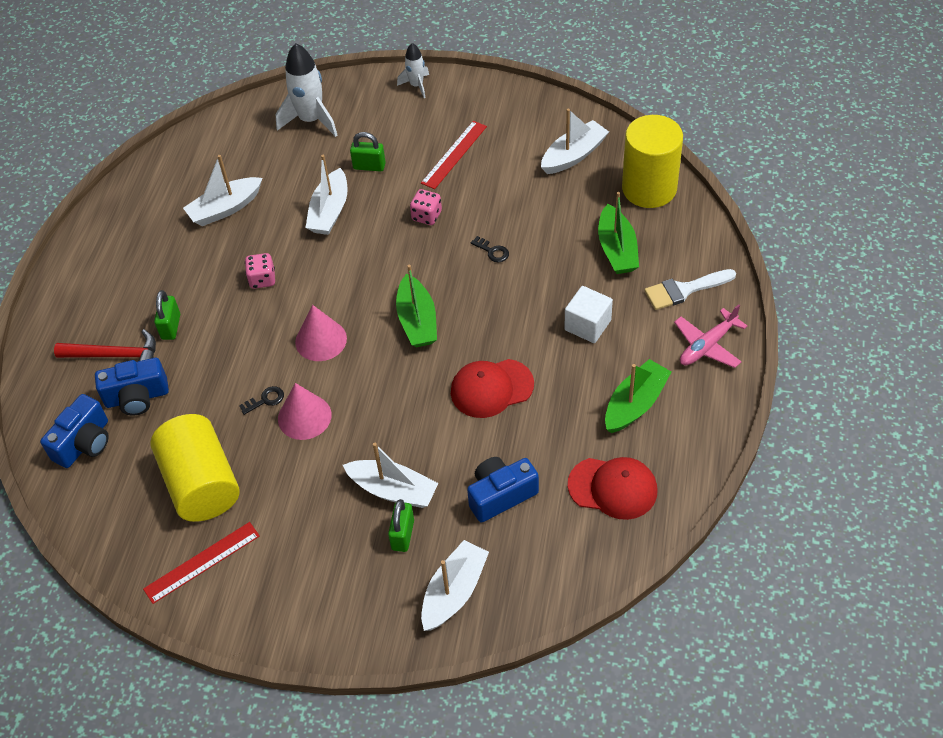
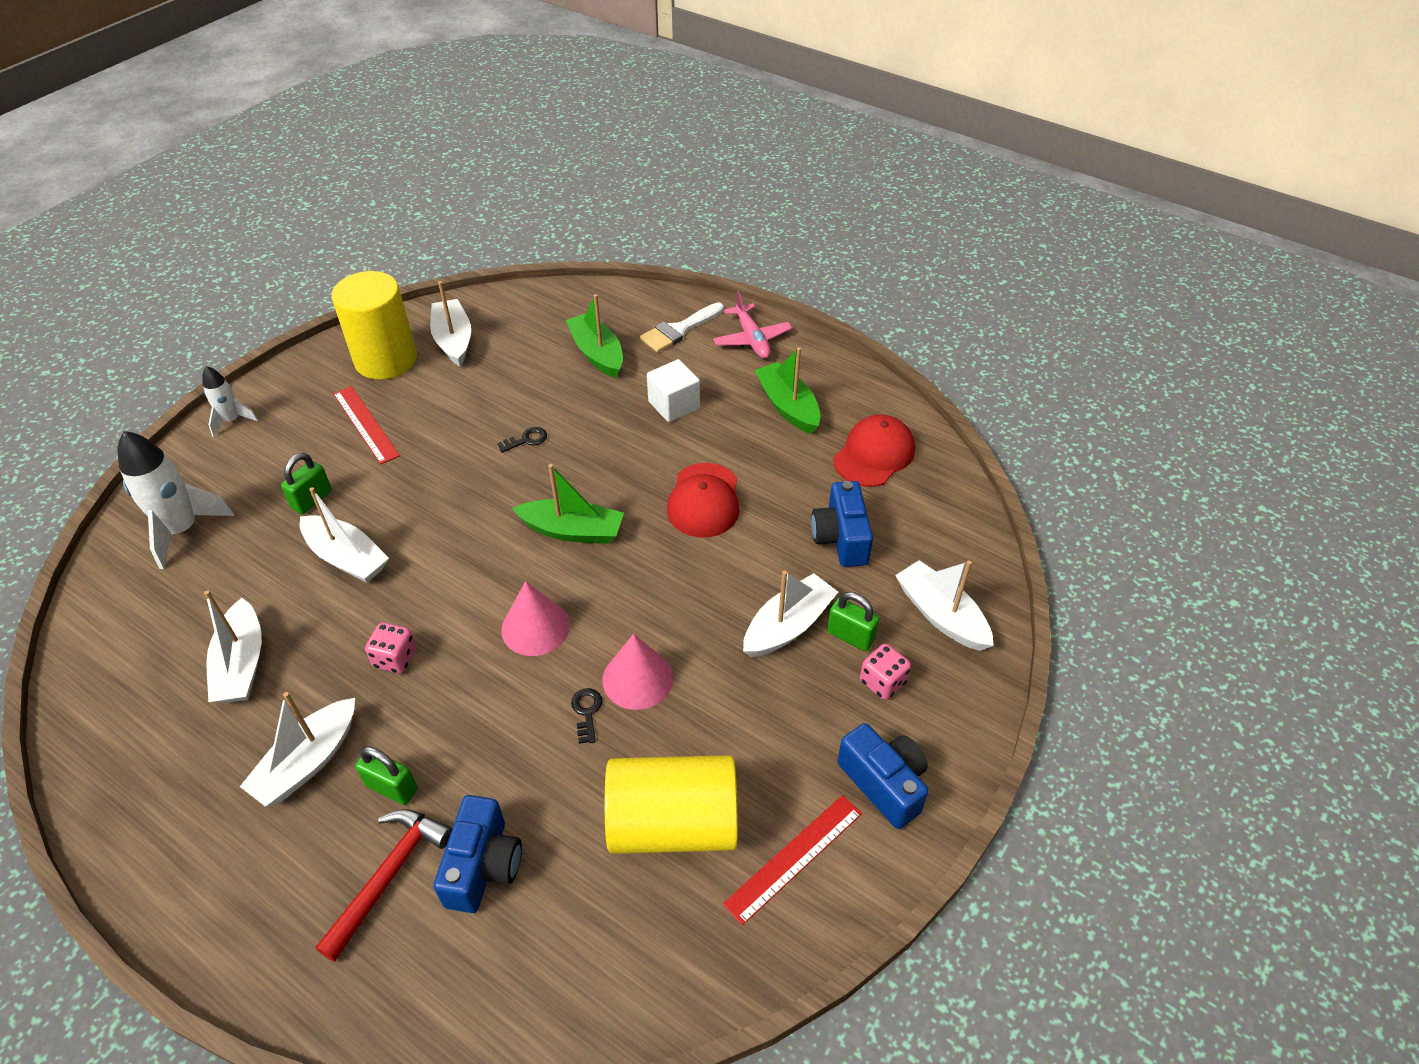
camera: 70 degrees left, 5 degrees down
(84, 443) = (518, 962): blue camera -> blue camera (884, 783)
(172, 278) = (308, 762): none -> white boat
(202, 562) = (794, 858): red ruler -> red ruler turned 60 degrees clockwise
(427, 216) = (432, 475): pink dice -> pink dice (882, 682)
(617, 249) = (597, 354): green boat -> green boat turned 135 degrees counterclockwise
(649, 188) = (541, 308): yellow cylinder -> yellow cylinder (386, 360)
(684, 290) = (679, 330): white brush -> white brush turned 45 degrees clockwise

